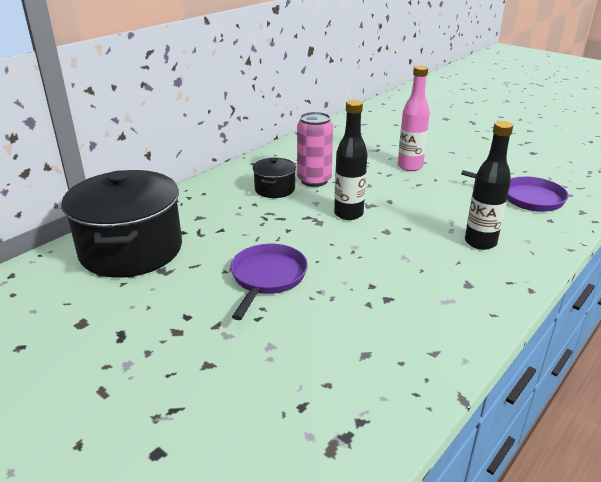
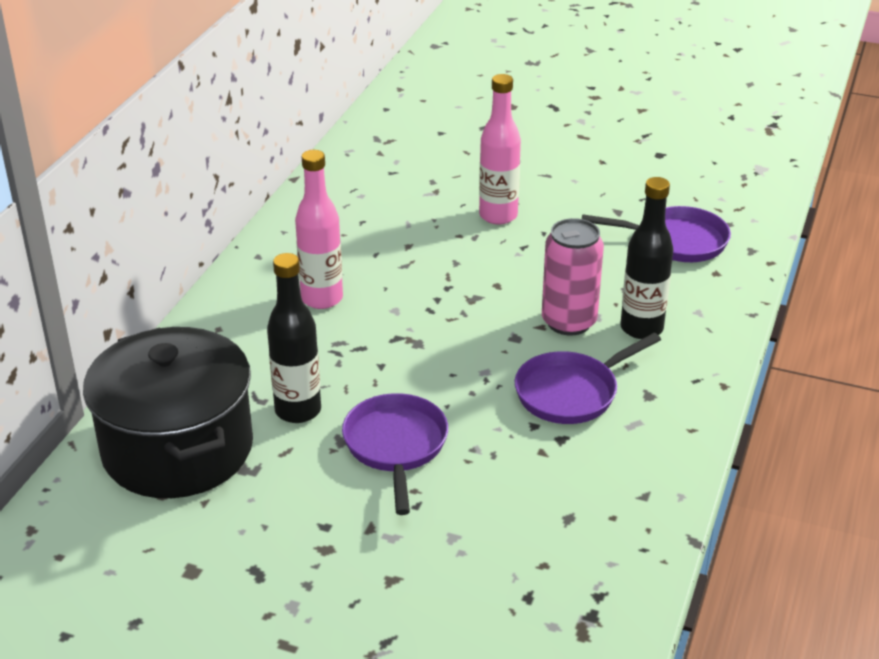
camera: 20 degrees left, 5 degrees up
(274, 189) = (322, 299): black pot -> pink bottle
(314, 180) = (371, 270): pink can -> pink can (569, 322)
(348, 214) = (451, 320): black bottle -> black bottle (298, 410)
(409, 271) = (571, 392): none -> purple pan

